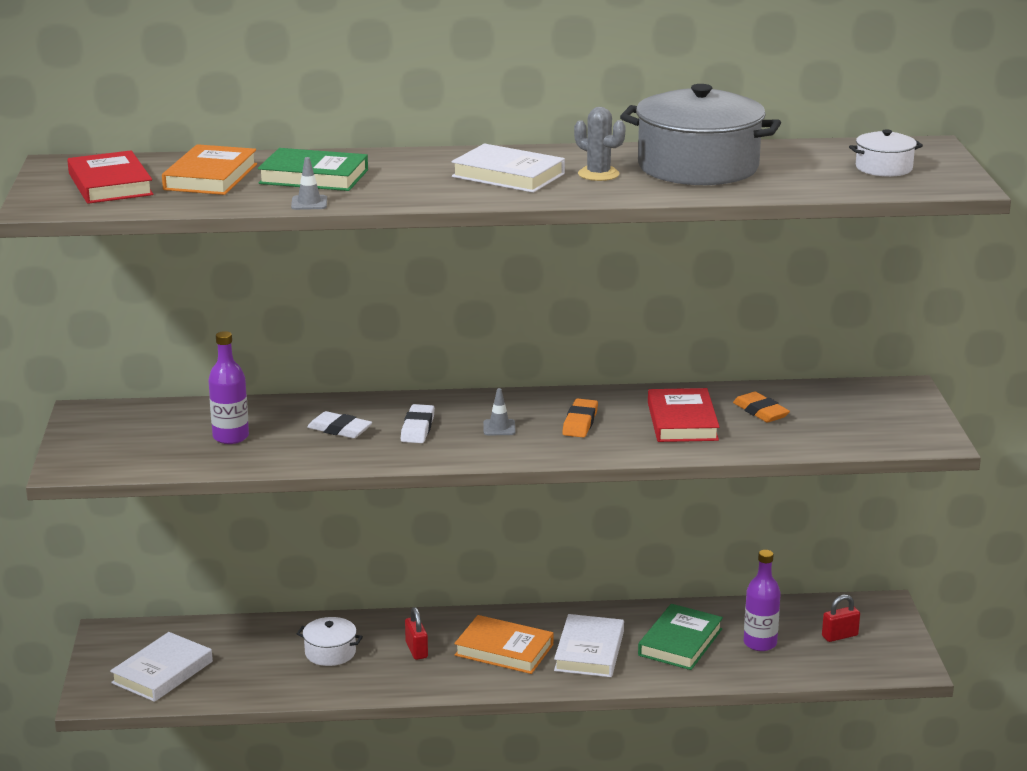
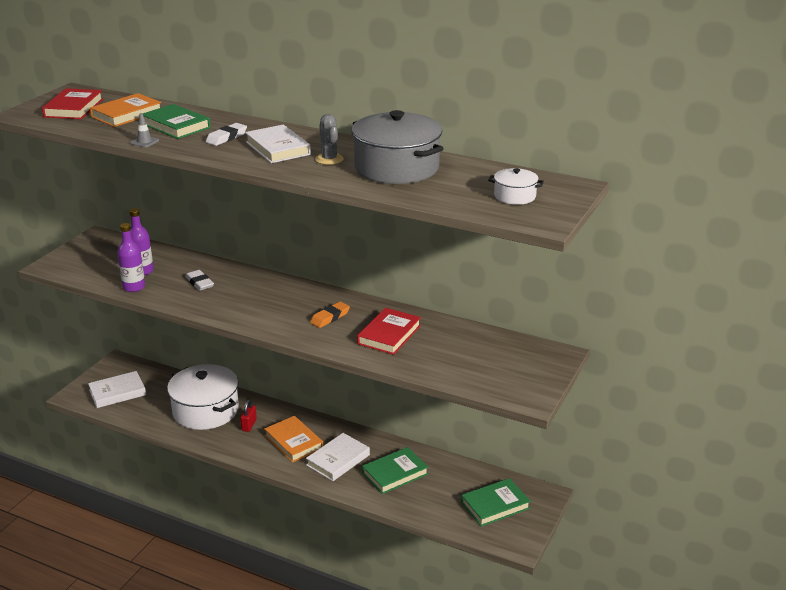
camera: 30 degrees right, 5 degrees up
(330, 652) = (205, 410): white pot -> white pot, size x2.14
(417, 428) = (239, 294): white eraser -> white eraser (226, 137)
(499, 428) = (282, 307): grey traffic cone -> none
(760, 412) = (445, 343): orange eraser -> none
(760, 643) = (441, 492): purple bottle -> purple bottle (134, 287)
(839, 636) = (495, 505): red padlock -> green book

